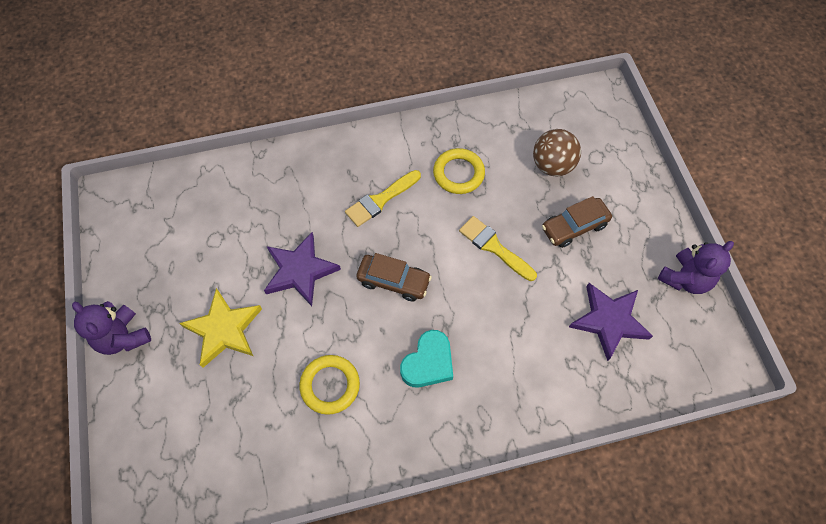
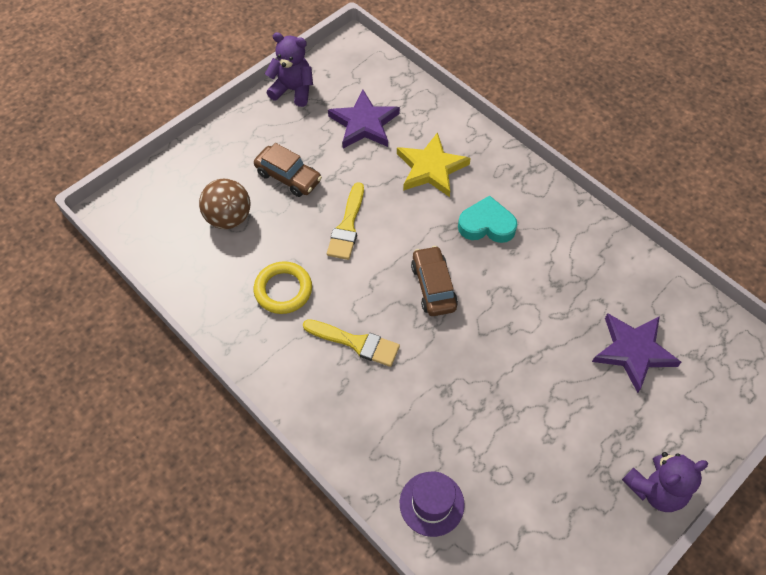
camera: 120 degrees left, 5 degrees down
(123, 337) = (655, 489): purple teddy bear -> purple teddy bear turned 45 degrees clockwise
(224, 329) = (579, 400): yellow star -> yellow star (431, 168)
(230, 186) = (431, 503): none -> purple hat
(300, 271) = (477, 370): purple star -> purple star (633, 351)
(330, 385) = (559, 284): yellow ring -> none

